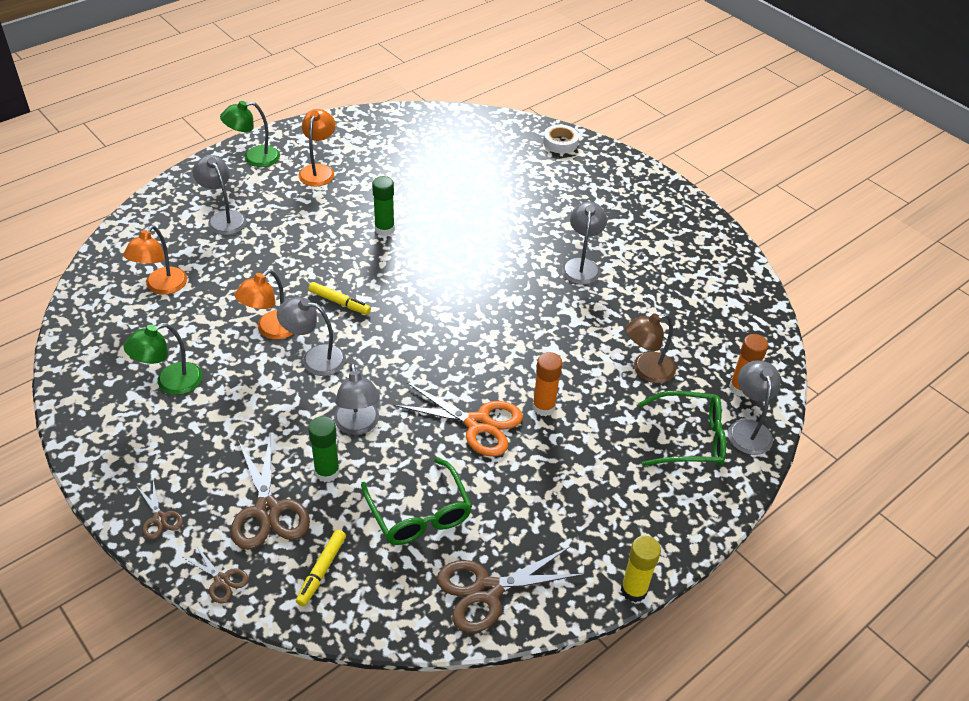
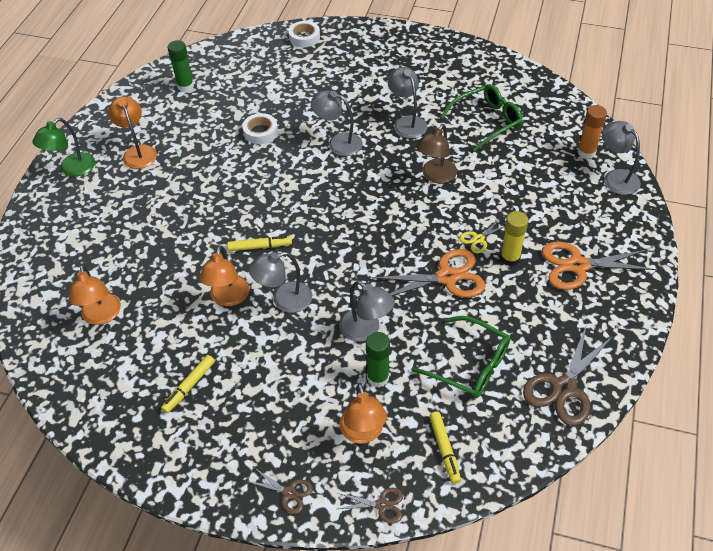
camera: 30 degrees left, 5 degrees up
(170, 383) = (189, 386): green lamp -> yellow marker
(223, 218) = (97, 232): grey lamp -> grey lamp (338, 143)
(267, 510) = (363, 433): brown scissors -> orange lamp
(384, 229) = (238, 171): green glue stick -> green glue stick (185, 86)
(437, 206) = (260, 132): none -> white tape
(543, 407) = (478, 239): orange glue stick -> yellow scissors
(619, 489) = (578, 265): none -> orange scissors
(633, 590) = (649, 327): yellow glue stick -> yellow glue stick (510, 258)
(646, 370) = (519, 174): brown lamp -> brown lamp (435, 176)
(689, 438) = (588, 205): green glasses -> green glasses (486, 121)

